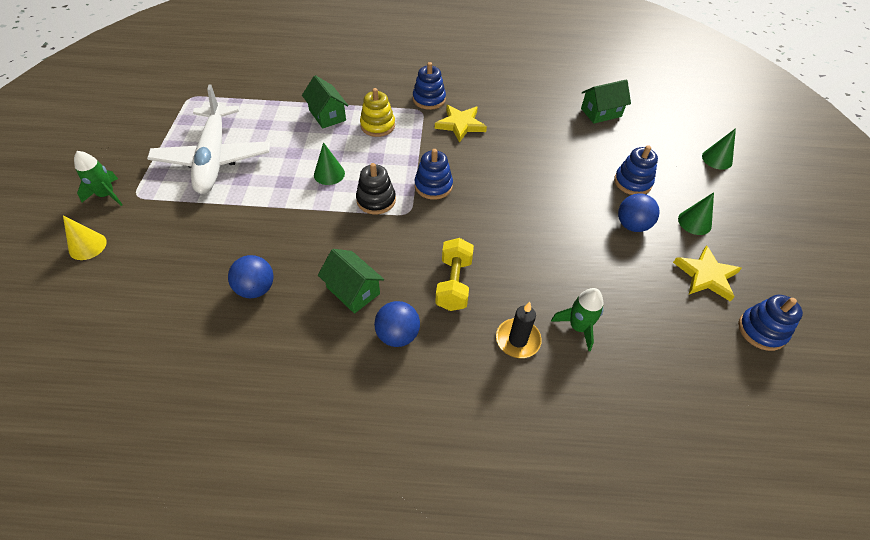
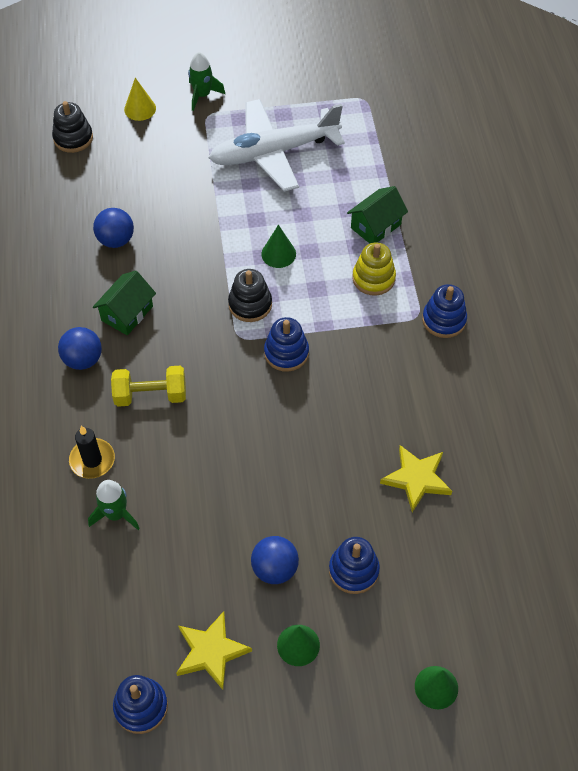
camera: 80 degrees right, 5 degrees up
(87, 311) = (73, 138): none -> black stacking toy
(460, 125) = (404, 362): yellow star -> yellow star (416, 479)
(601, 112) = (491, 529): green house -> none

